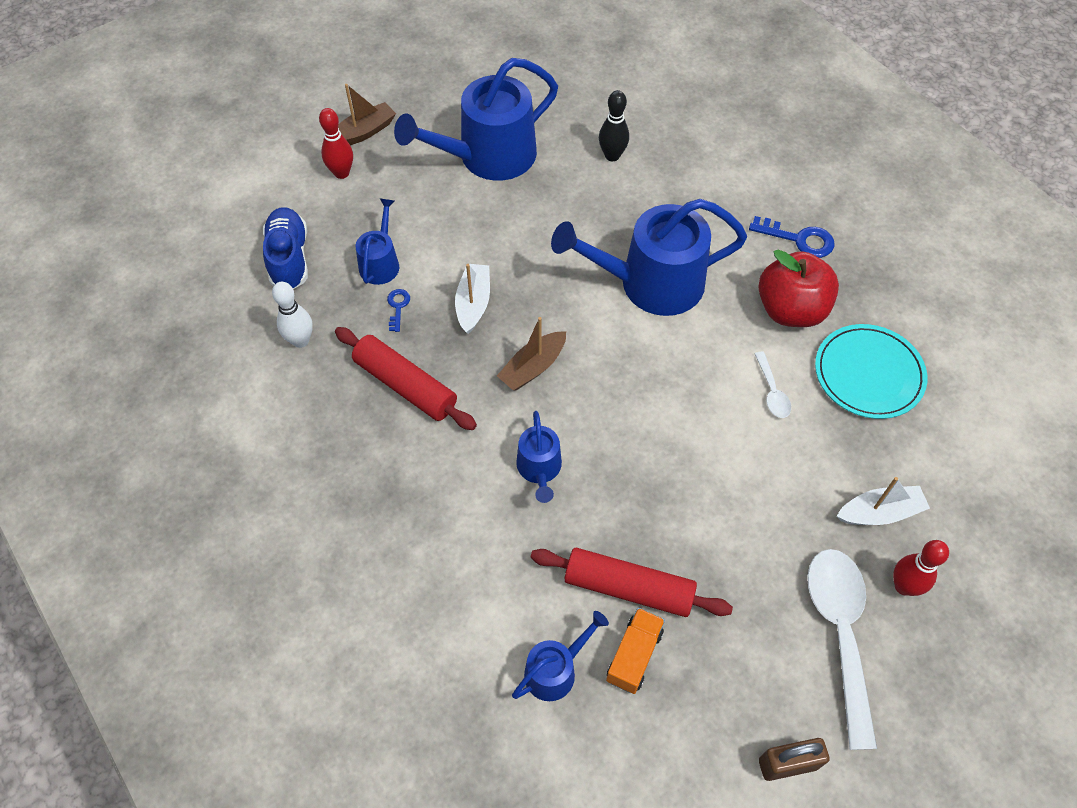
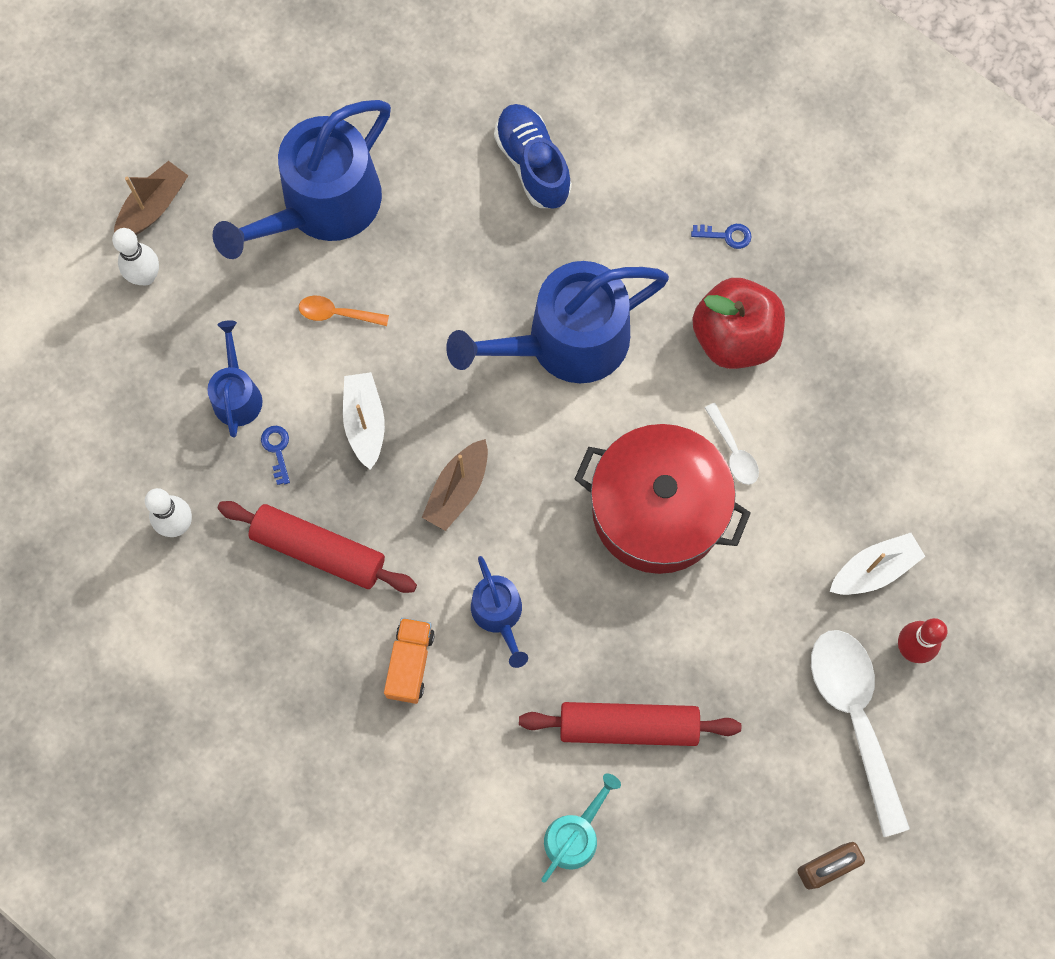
camera: 15 degrees left, 15 degrees up
(289, 258) = (124, 416): blue shoe -> blue shoe (533, 164)
(341, 173) = (145, 276): red bowling pin -> white bowling pin
(476, 226) = (337, 313): none -> orange spoon
(555, 670) = (575, 835): blue watering can -> turquoise watering can
(612, 156) = (475, 167): black bowling pin -> none
(634, 656) = (651, 798): orange truck -> orange truck (410, 663)
(697, 421) = (657, 510): none -> red pot
(799, 239) = (726, 235): blue key -> blue key, size x0.58
(868, 374) = (836, 400): turquoise plate -> none

